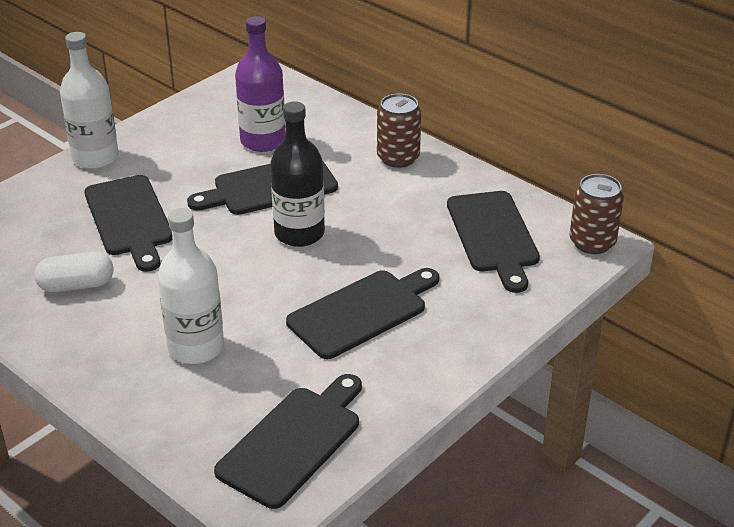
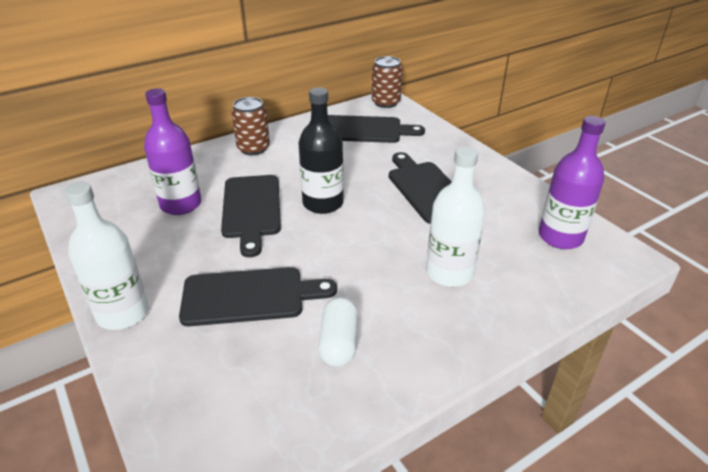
camera: 75 degrees left, 0 degrees up
(293, 442) = (560, 237): black cutting board -> purple bottle

